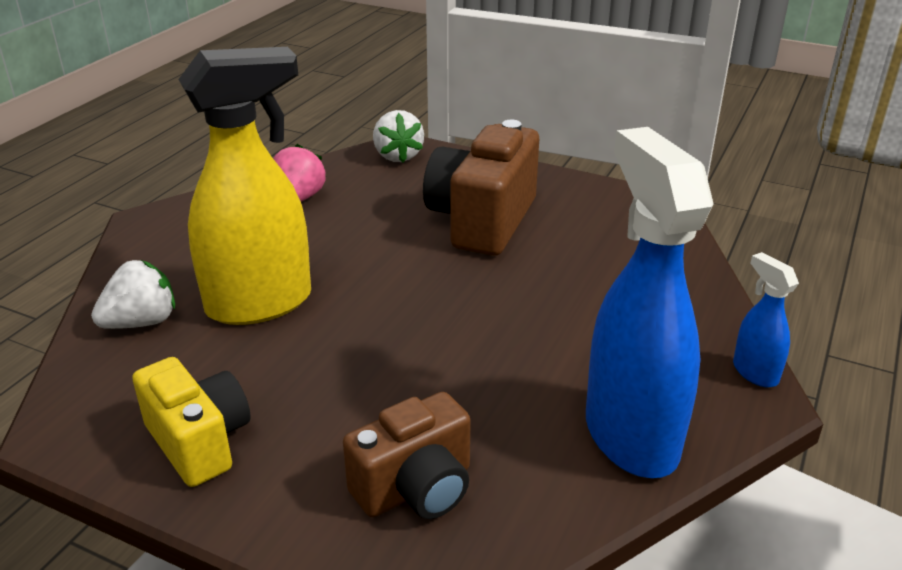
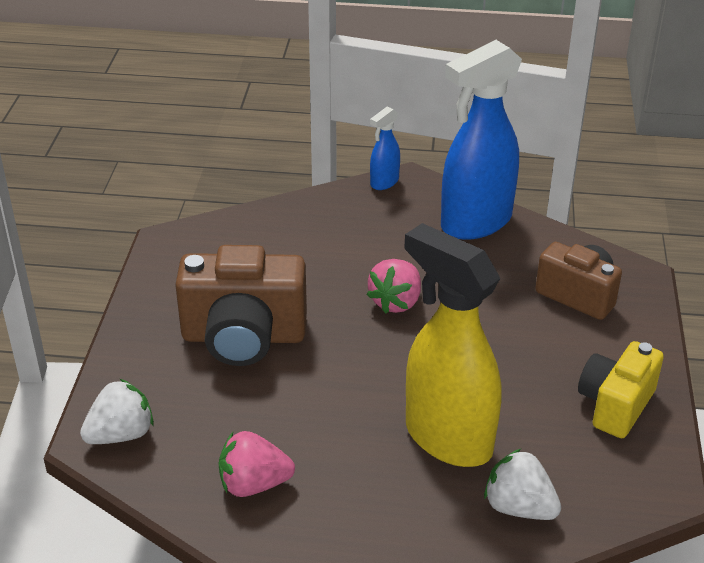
camera: 110 degrees left, 5 degrees up
(487, 321) = (396, 302): none -> pink strawberry

